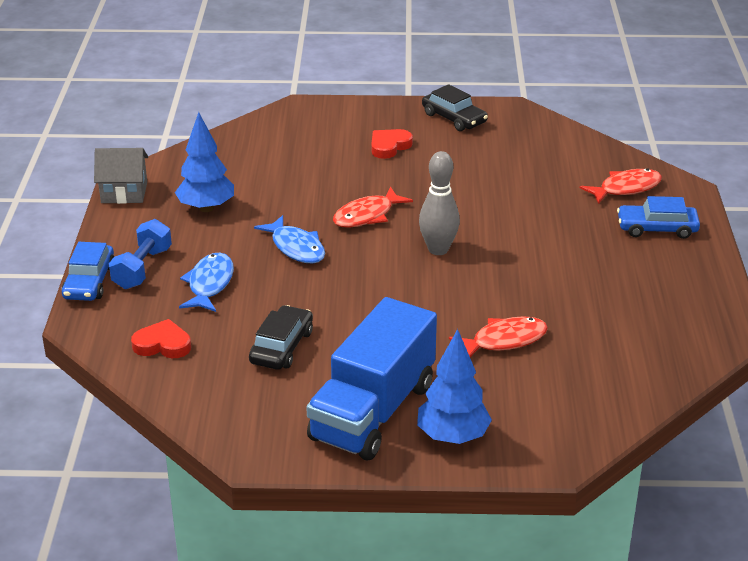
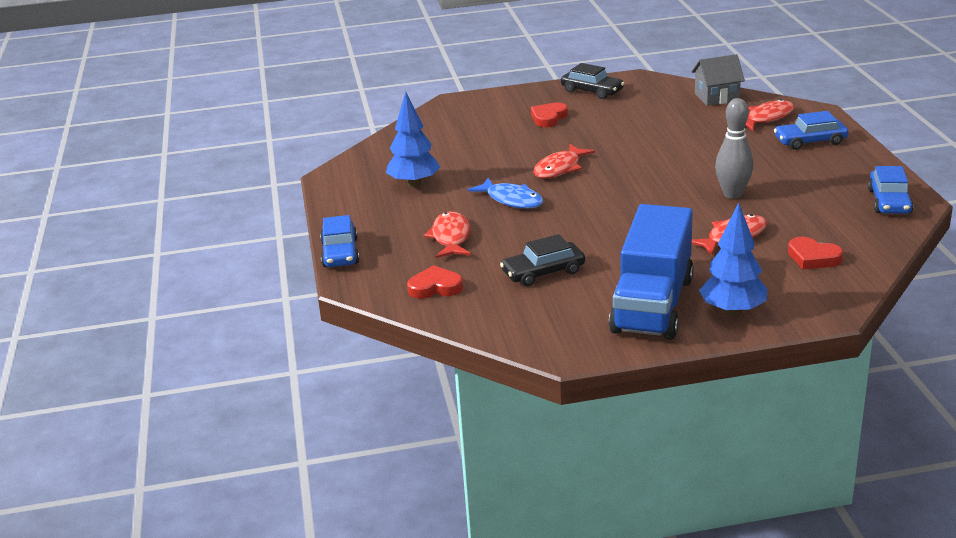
camera: 10 degrees left, 5 degrees down
(124, 192) = (332, 184): grey house -> grey house (716, 97)
(142, 268) = (383, 235): blue dumbbell -> none
(209, 284) = (450, 237): blue fish -> red fish
(281, 347) = (543, 272): black car -> black car turned 120 degrees counterclockwise
(438, 249) = (636, 183): grey bowling pin -> grey bowling pin (732, 194)
(576, 384) = (813, 257): none -> red heart
(700, 326) = (889, 201): none -> blue car

